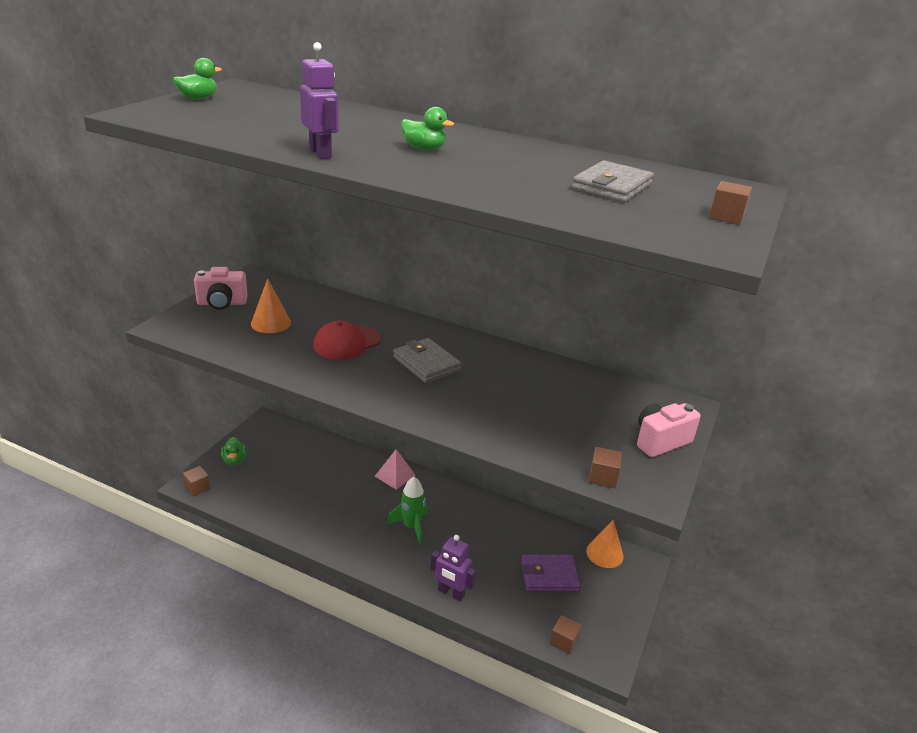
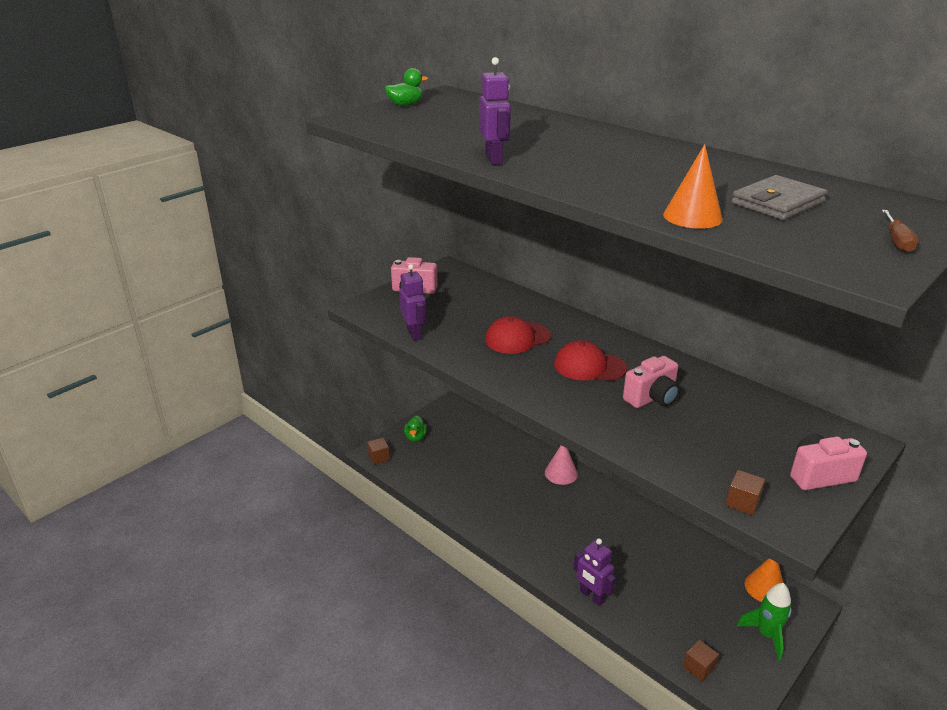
camera: 20 degrees right, 0 degrees up
(234, 349) = (414, 334): none -> purple robot
(271, 323) = (452, 313): orange cone -> orange cone (692, 216)
(395, 475) = (561, 473): pink pyramid -> pink cone
(411, 527) = (566, 525): green rocket -> green rocket (766, 635)
(424, 149) = (595, 157): green duck -> none
(426, 363) = (589, 366): grey wallet -> red cap
(495, 388) = (652, 398): none -> pink camera
(549, 576) = (698, 599): purple wallet -> none
(726, 217) = (897, 241): brown cube -> brown screwdriver

